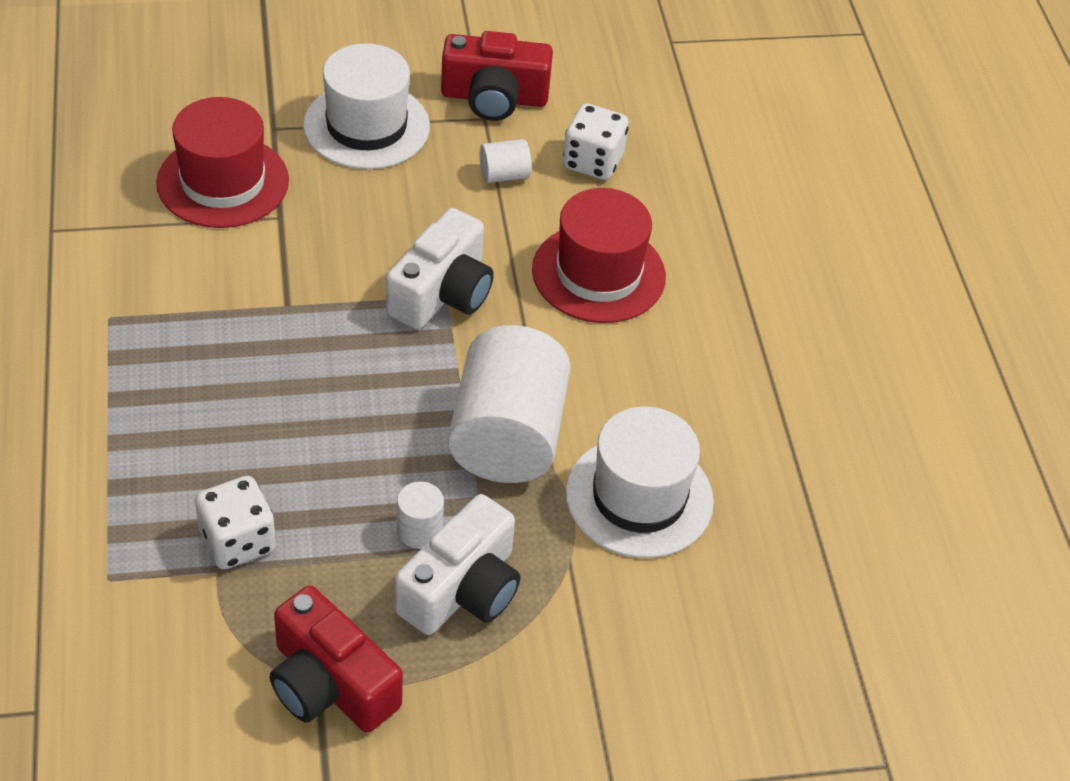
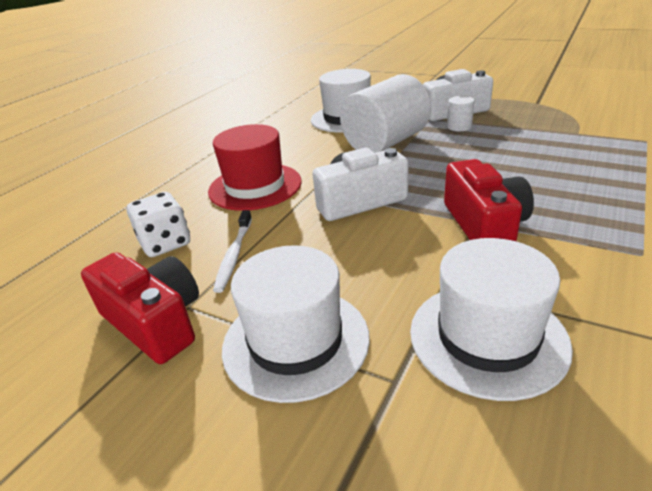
camera: 135 degrees left, 15 degrees down
(223, 182) = (487, 337): red hat -> white hat
(237, 541) = (562, 139): white dice -> none
(330, 684) = (531, 102): red camera -> red camera (484, 225)
(504, 175) = (234, 255): white cylinder -> white toothbrush

